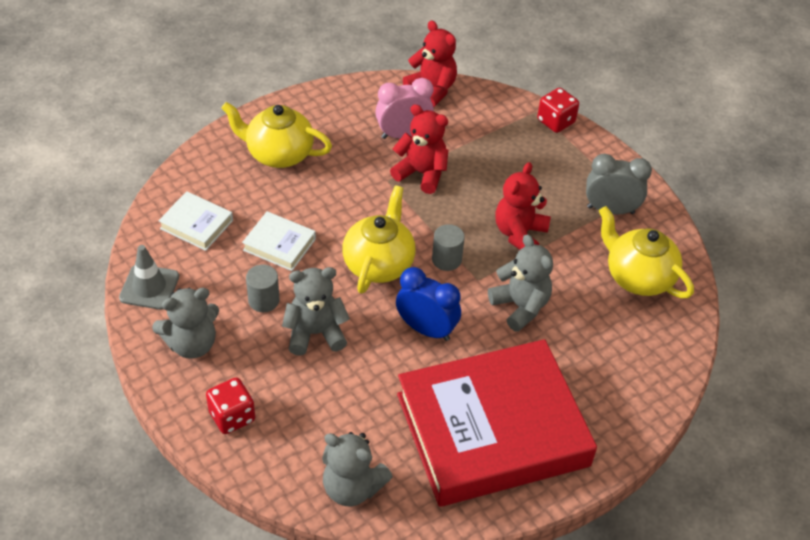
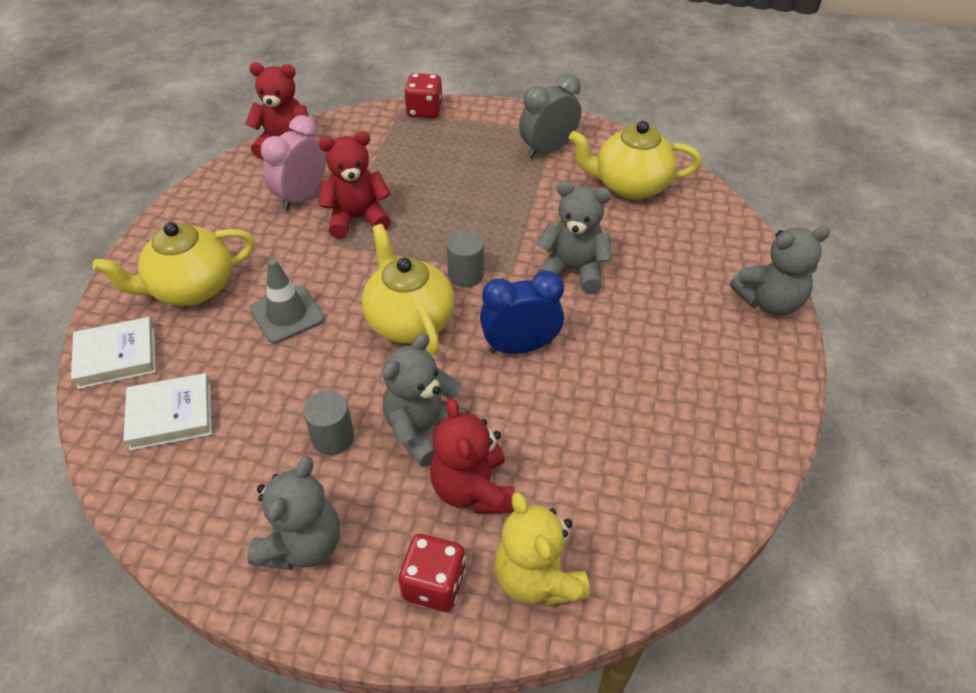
camera: 40 degrees left, 0 degrees up
(149, 287) = (183, 522): grey traffic cone -> grey traffic cone (287, 314)
(279, 245) = (288, 372): white book -> white book (117, 357)
(286, 458) = (537, 578): none -> yellow teddy bear
(352, 487) = (632, 549): grey teddy bear -> grey teddy bear (769, 301)
(492, 429) = (678, 390): red book -> none
(519, 234) = (501, 213): red teddy bear -> red teddy bear (473, 489)

